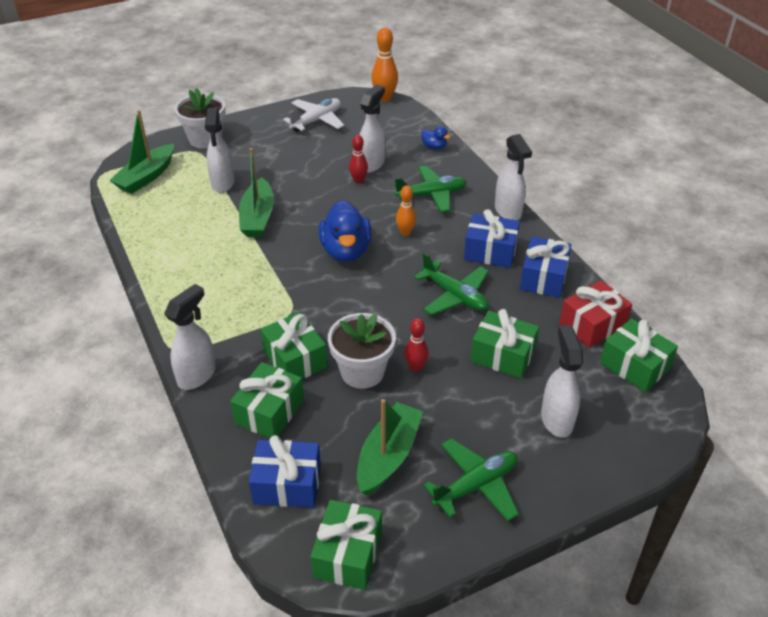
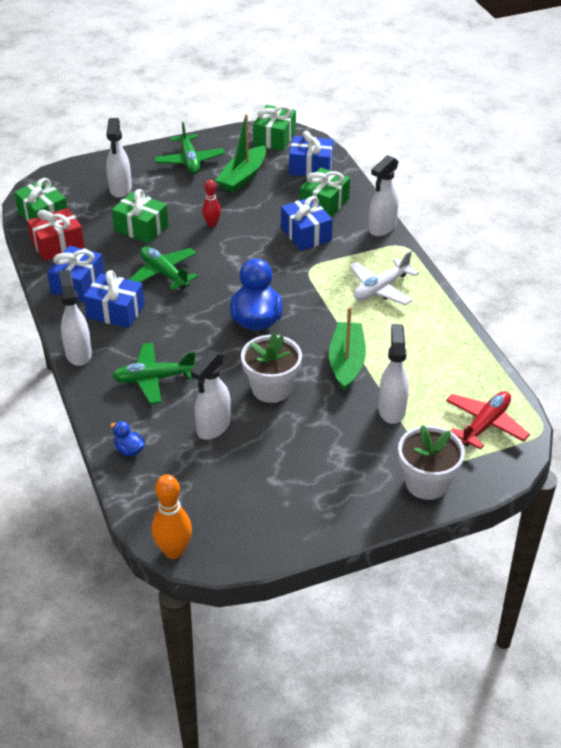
camera: 175 degrees left, 0 degrees up
(146, 177) = (485, 425): green boat -> red plane
(295, 359) = (306, 234): green gift -> blue gift
(316, 121) = (277, 509): white plane -> white plane (381, 288)
(358, 181) = (232, 403): red bowling pin -> none
(362, 372) = (254, 223): white flower pot -> white flower pot (271, 388)
(405, 233) = (193, 336): orange bowling pin -> none
(475, 485) = (189, 161): green plane -> green plane turned 75 degrees counterclockwise

